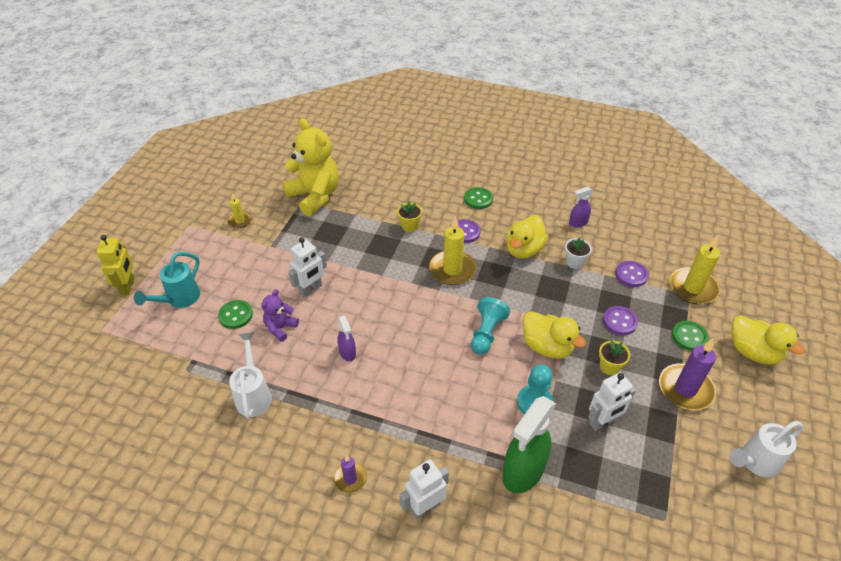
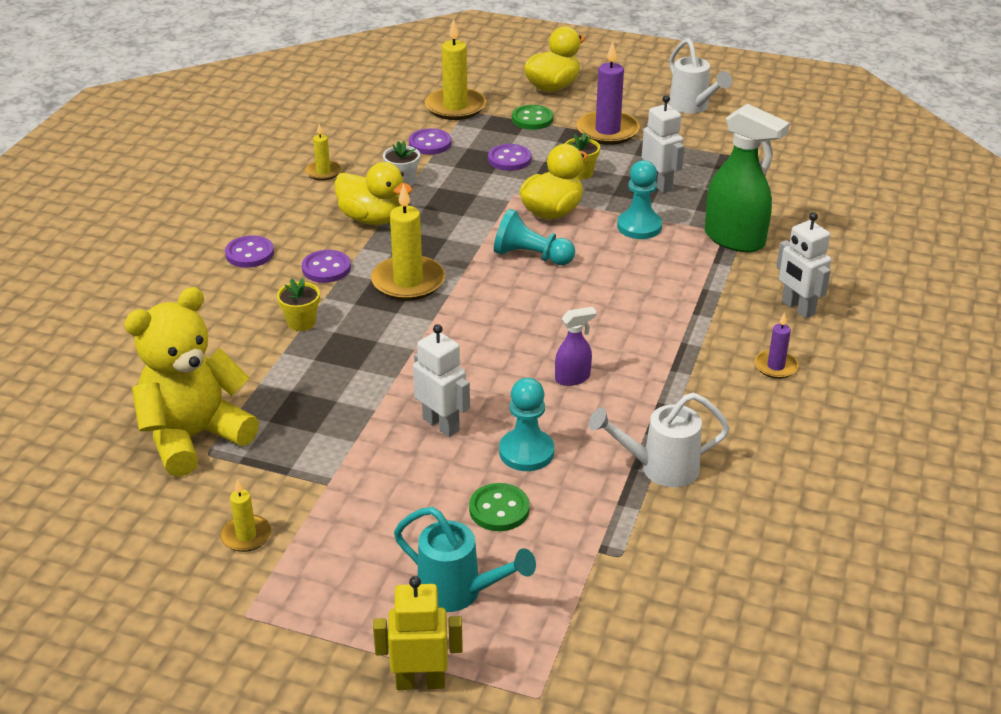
camera: 90 degrees left, 10 degrees down
(280, 328) = (526, 452): purple teddy bear -> turquoise pawn
(478, 199) = (249, 254): green button -> purple button
(578, 223) = (323, 172): purple spray bottle -> yellow candle

